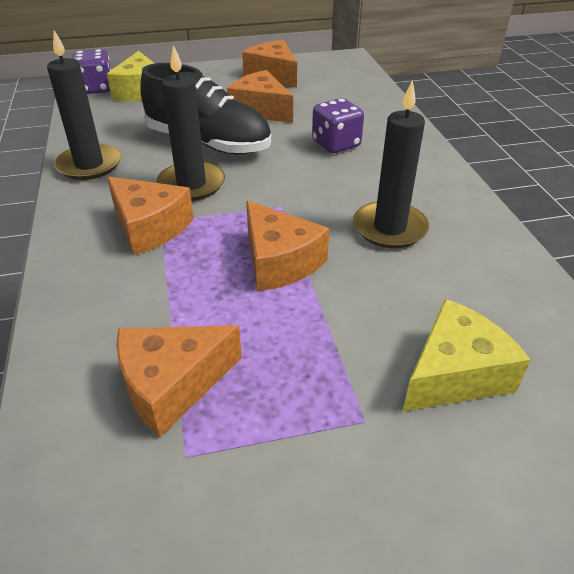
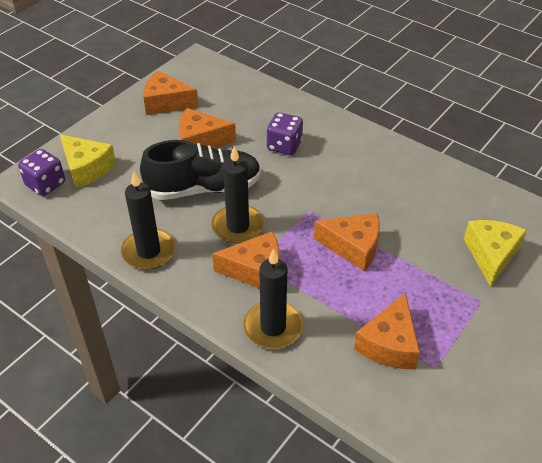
camera: 40 degrees left, 5 degrees up
(389, 228) = (381, 191): black candle -> black candle (273, 327)

